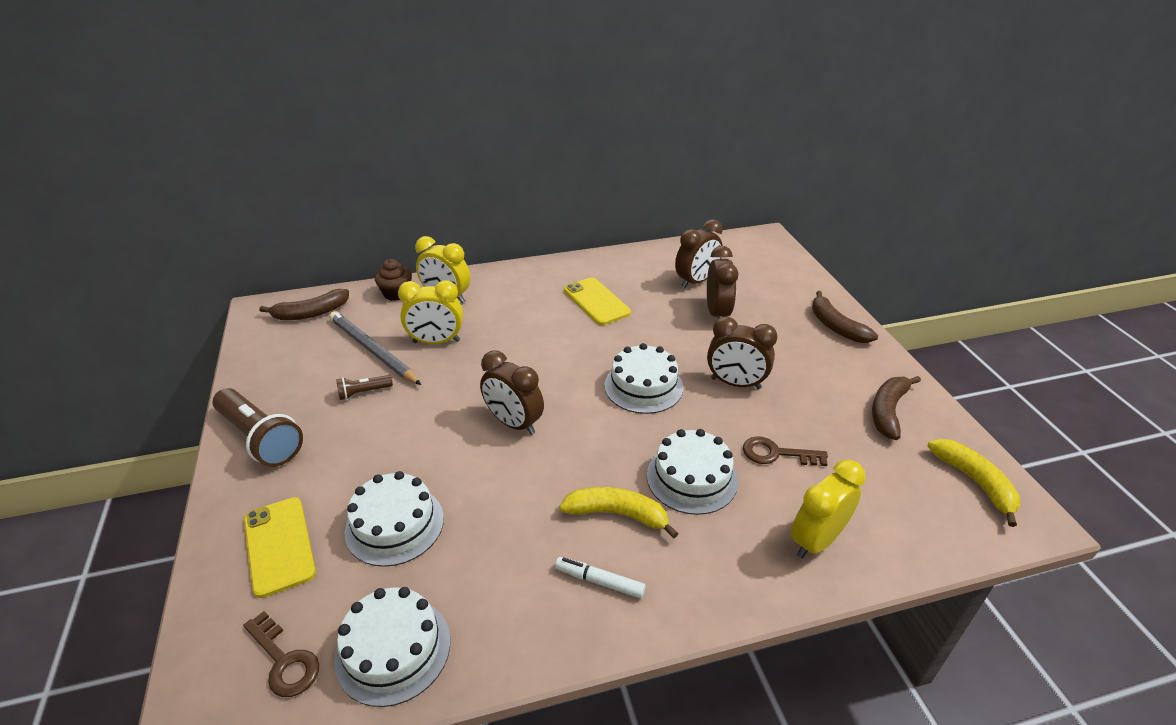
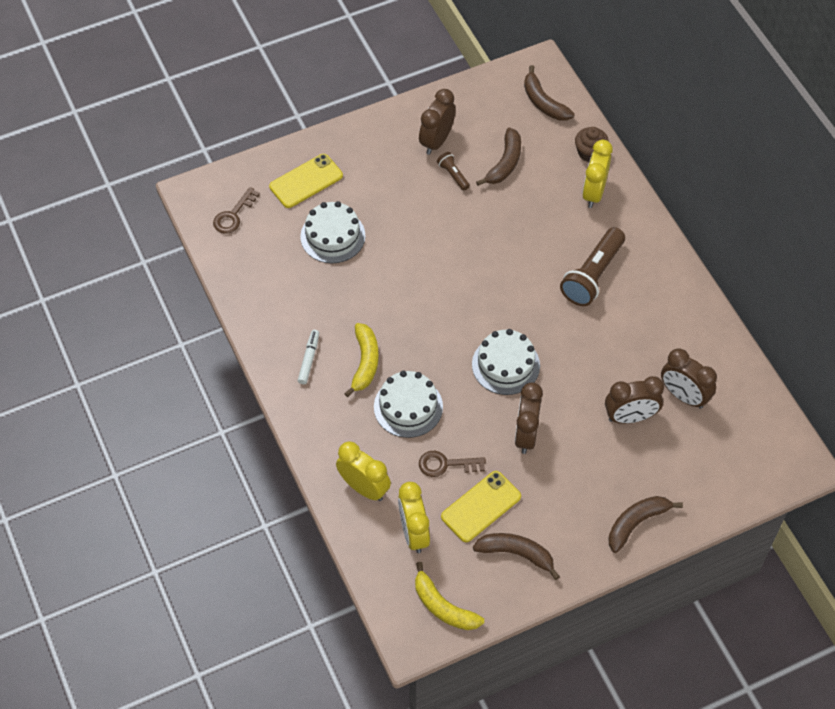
camera: 80 degrees right, 20 degrees up
(261, 438) = (392, 132): brown flashlight -> brown flashlight (592, 276)
(372, 350) = (505, 163): grey pencil -> brown banana
(393, 649) = (247, 263): white cake -> none
(436, 341) = (528, 203): yellow clock -> yellow clock (413, 533)
(514, 423) = (441, 282): brown clock -> brown clock (436, 141)
(596, 301) = (622, 313): yellow phone -> yellow phone (481, 506)
(776, 454) = (445, 464): brown key -> brown key turned 90 degrees counterclockwise
(975, 482) = (443, 606): yellow banana -> yellow banana turned 75 degrees clockwise

